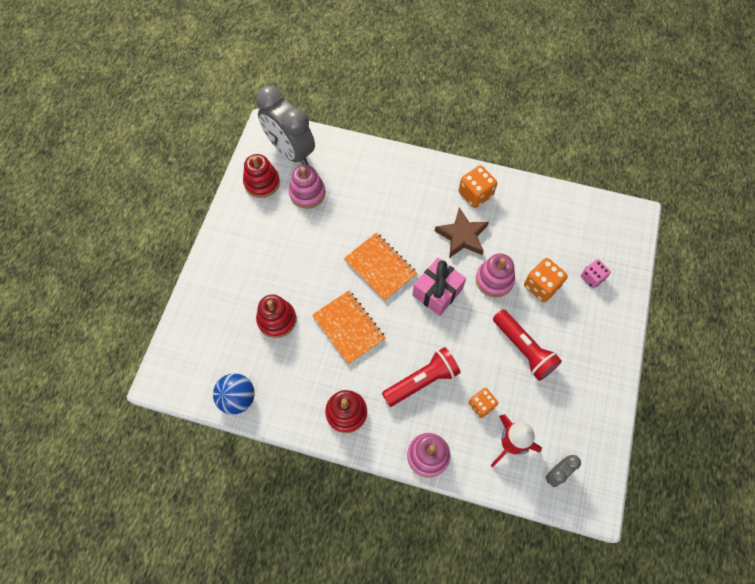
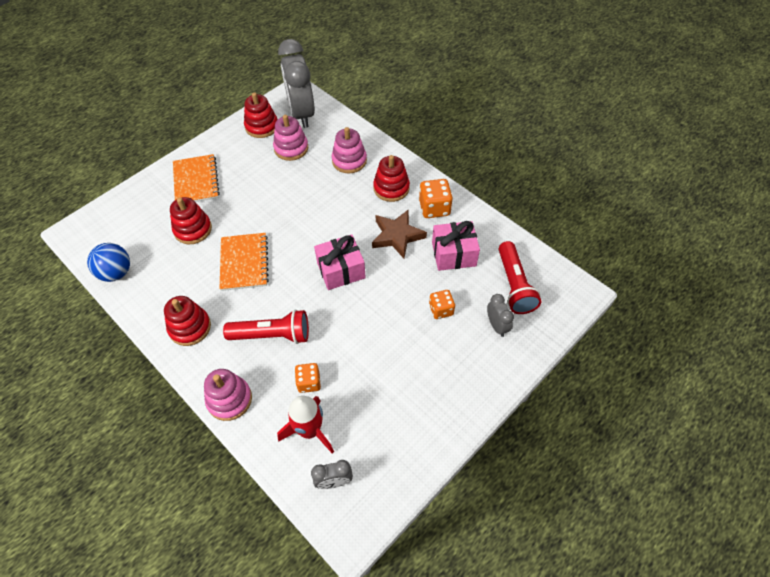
camera: 30 degrees right, 10 degrees down
(380, 267) = (307, 228): orange notebook -> orange notebook (196, 181)
(426, 192) = (391, 188): none -> red stacking toy
(494, 280) = (400, 284): pink stacking toy -> pink stacking toy (349, 161)
(519, 230) = (454, 254): none -> pink gift
(523, 349) = (384, 355): red flashlight -> red flashlight (514, 285)
(541, 286) = (441, 310): orange dice -> orange dice, size x0.67
(592, 278) = (496, 326): pink dice -> grey clock

